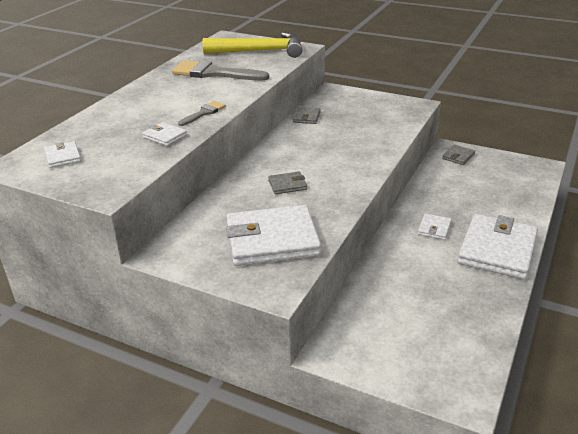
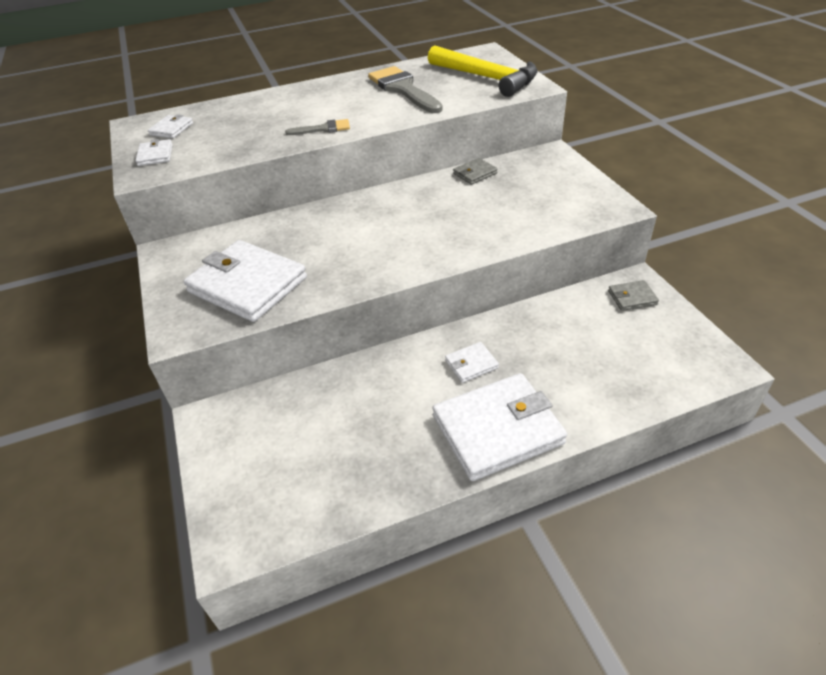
camera: 45 degrees right, 10 degrees up
(165, 136) = (258, 140): white wallet -> white wallet (155, 155)
(287, 185) = (343, 238): grey wallet -> none

